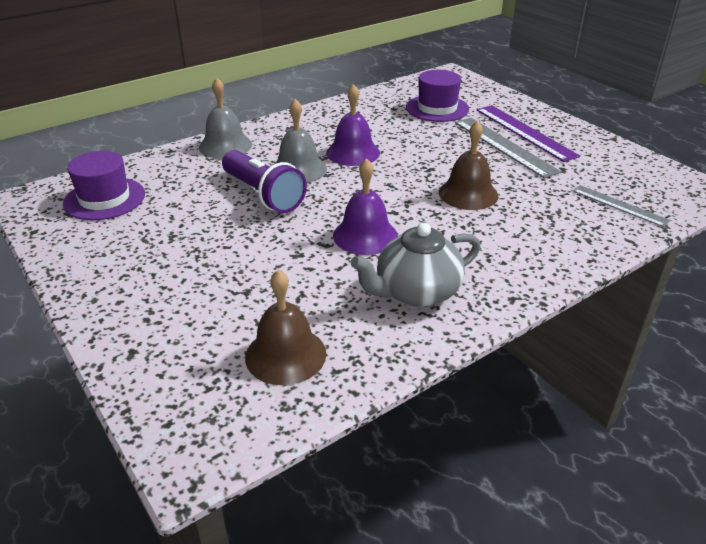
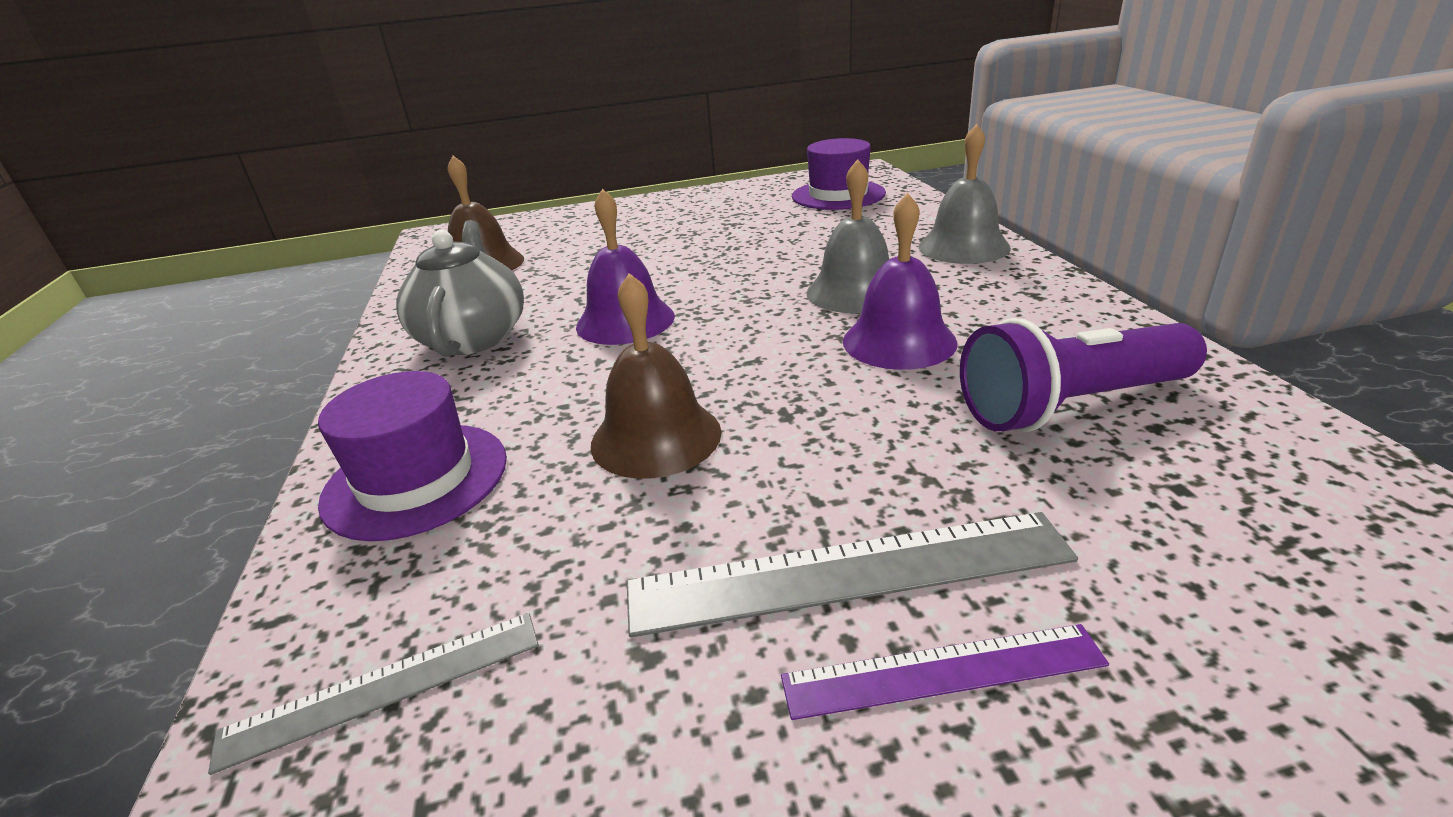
camera: 115 degrees right, 5 degrees down
(263, 195) = (790, 266): purple flashlight -> purple flashlight (1071, 405)
(437, 108) = (1167, 508): purple hat -> purple hat (416, 479)
(525, 132) = (942, 671): purple ruler -> purple ruler, size x0.62

